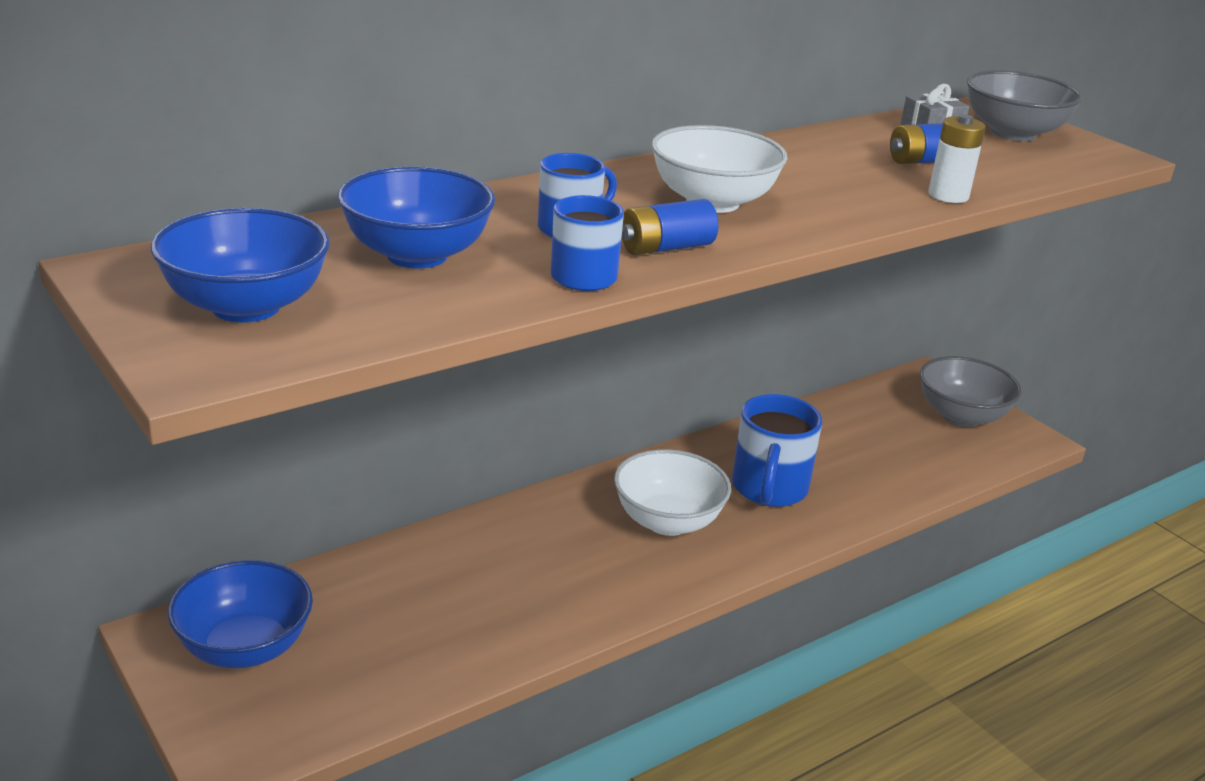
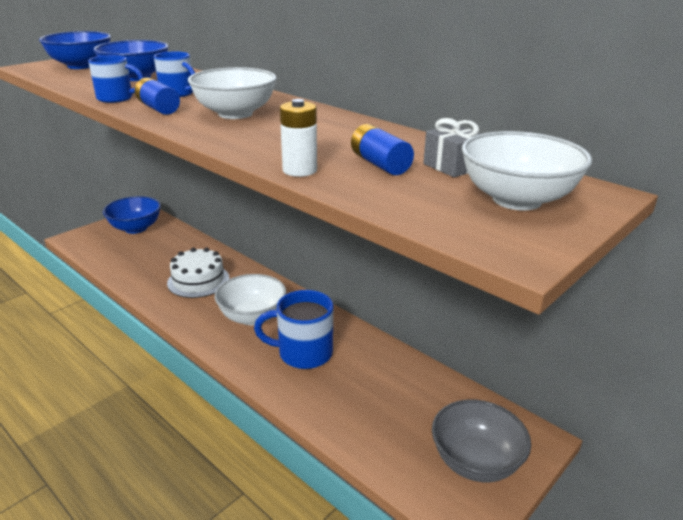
camera: 80 degrees right, 0 degrees up
(531, 568) = (198, 280): none -> white cake
(1013, 133) = (516, 200): grey bowl -> white bowl

